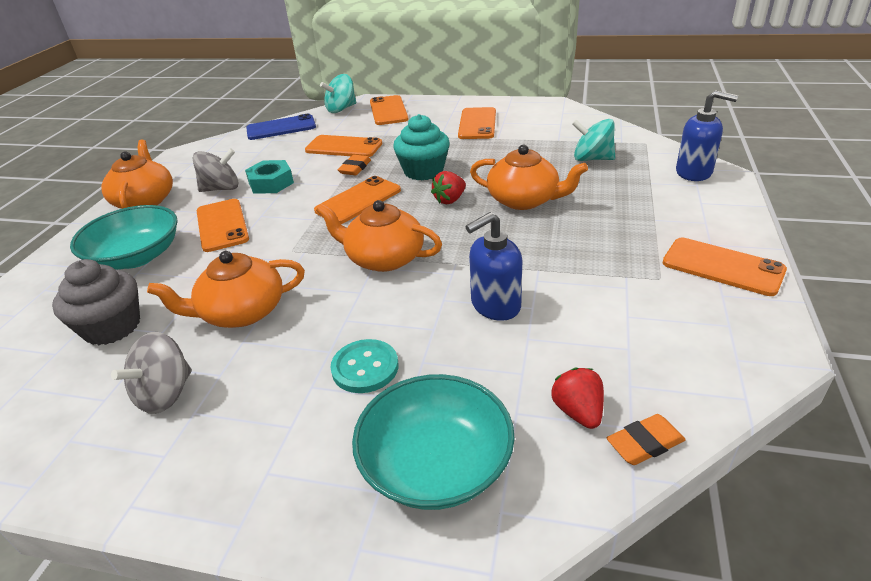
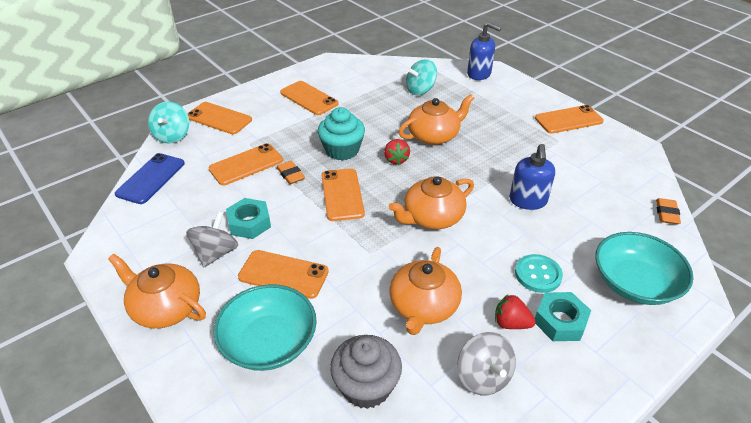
camera: 55 degrees left, 5 degrees up
(297, 419) = (560, 321): none -> turquoise nut
(578, 411) = (633, 220): red strawberry -> red strawberry (511, 323)
(694, 172) = (479, 74): blue soap dispenser -> blue soap dispenser turned 60 degrees clockwise

